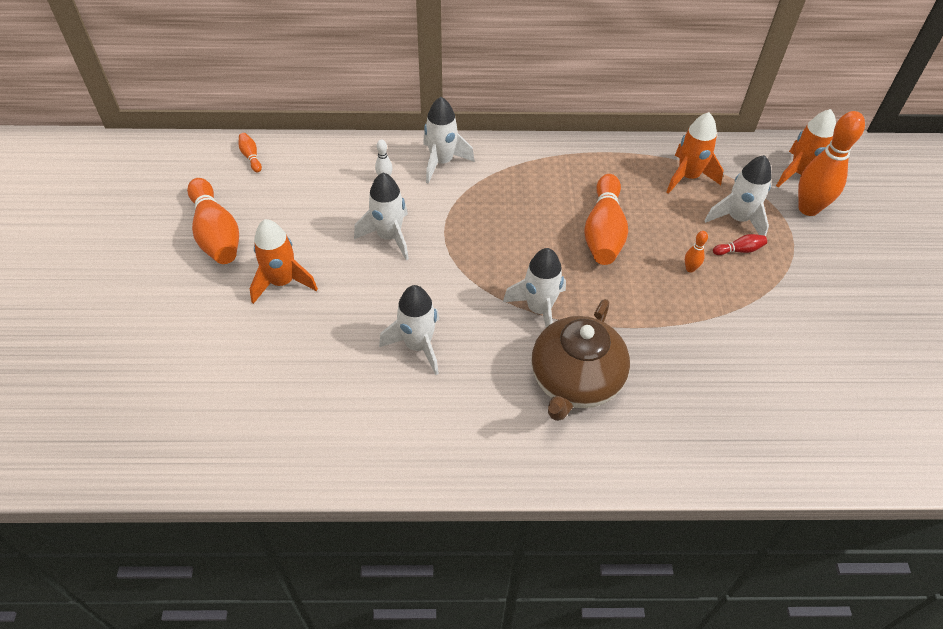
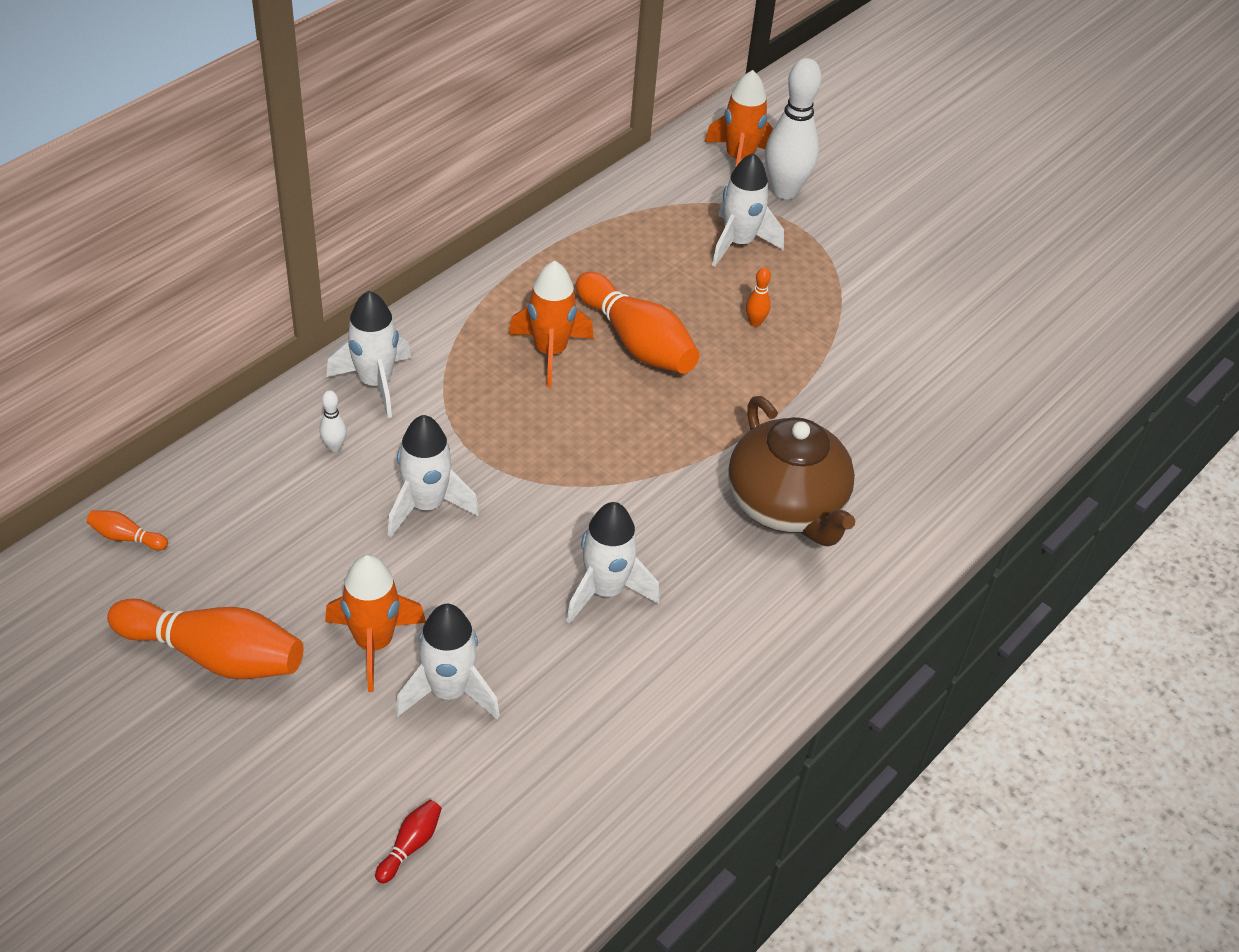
camera: 50 degrees left, 5 degrees down
(539, 309) = (672, 464): white rocket -> white rocket (449, 691)
(688, 177) = (646, 229): orange rocket -> orange rocket (550, 352)
(739, 250) = (775, 273): red bowling pin -> red bowling pin (410, 845)
(808, 208) = (784, 191): orange bowling pin -> white bowling pin

